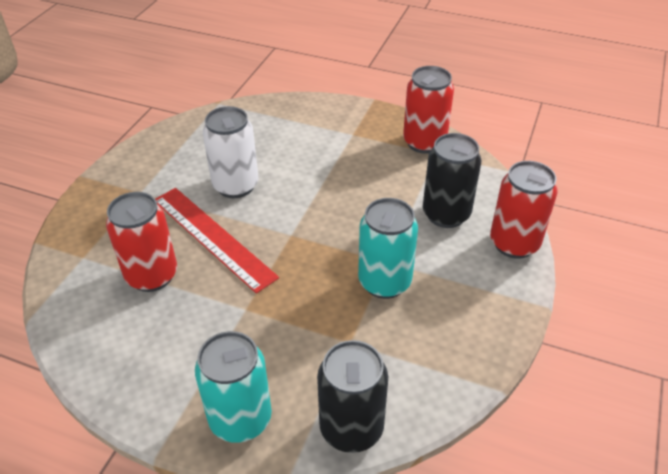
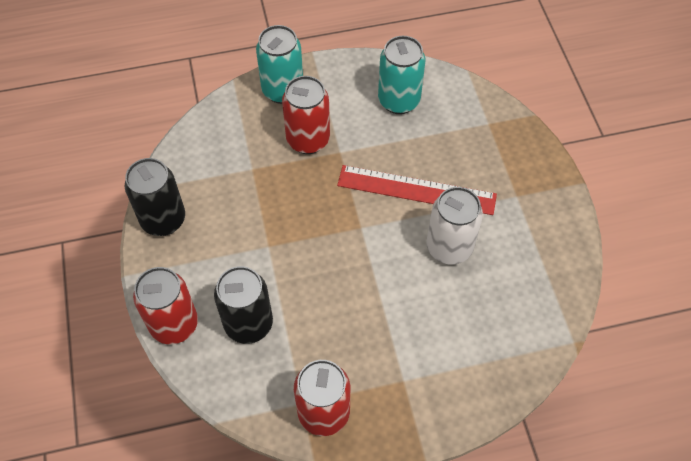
camera: 145 degrees right, 15 degrees up
(152, 276) = (426, 137): red can -> red can (308, 140)
(351, 428) = (215, 119): black can -> black can (163, 220)
(384, 282) = (258, 226): turquoise can -> turquoise can (398, 101)

